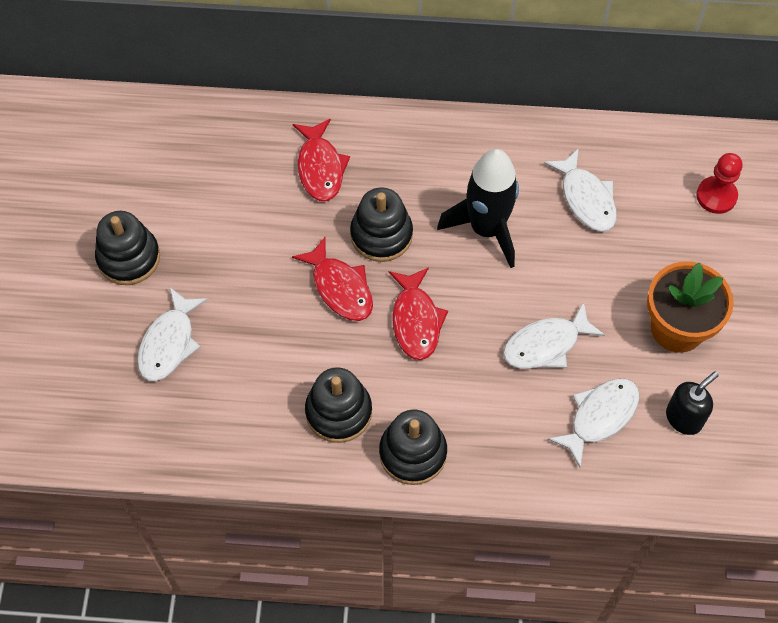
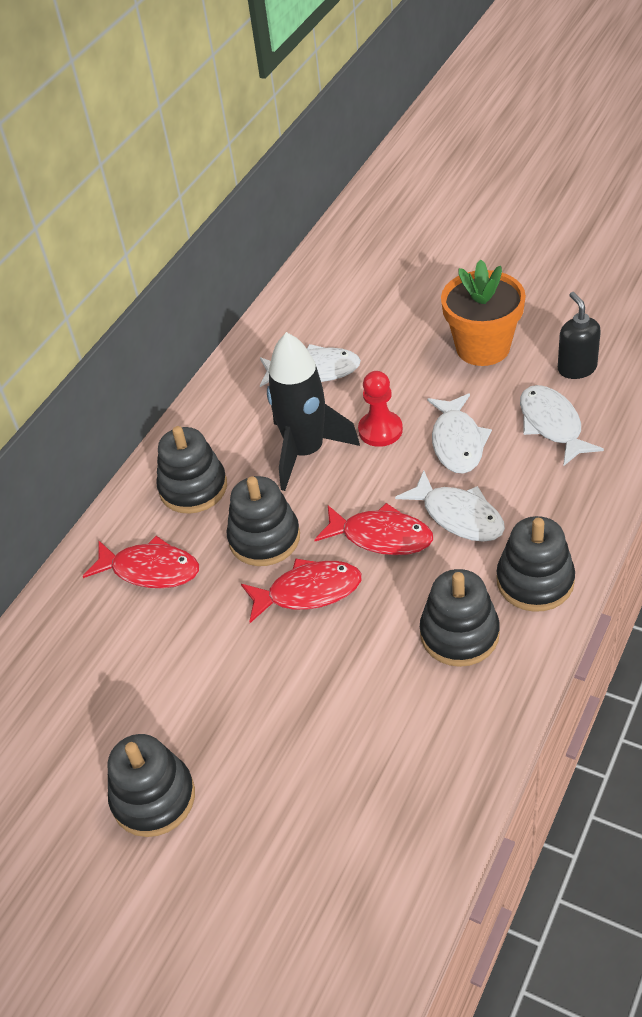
camera: 60 degrees left, 15 degrees down
(169, 343) = (294, 783): white fish -> white fish (458, 516)
(413, 161) = (193, 488): none -> black stacking toy
(716, 196) = (362, 287): red pawn -> red pawn (380, 430)

